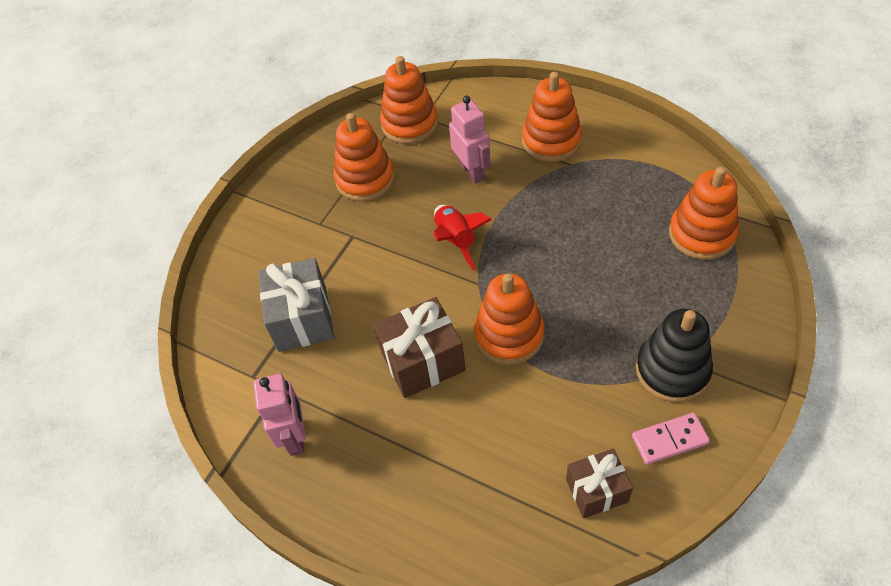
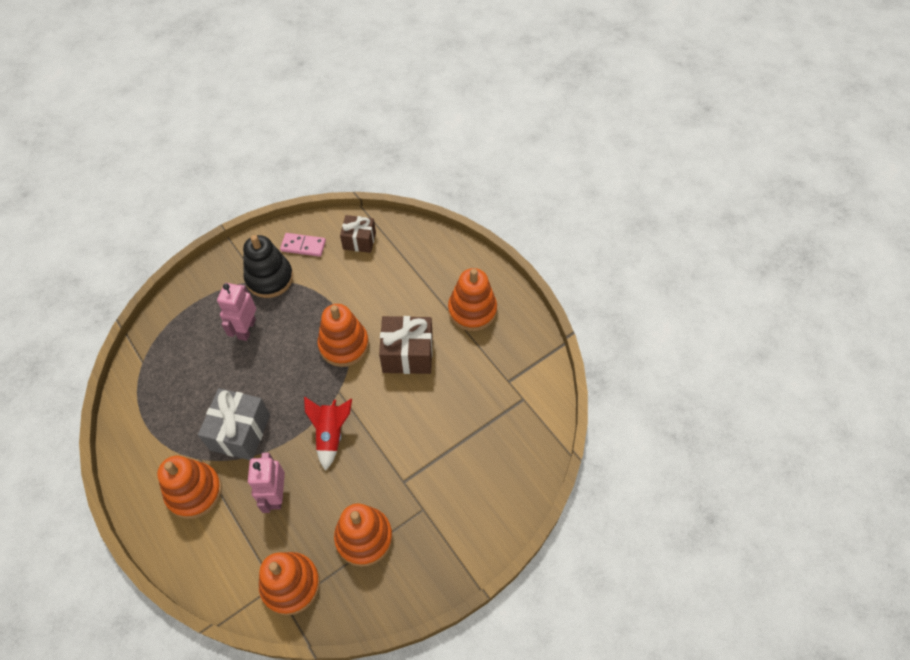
camera: 160 degrees left, 5 degrees up
(295, 436) = (510, 345): pink robot -> pink robot (246, 329)
(302, 319) = (472, 426): grey gift -> grey gift (240, 432)
(702, 234) = (171, 351): orange stacking toy -> orange stacking toy (472, 310)

